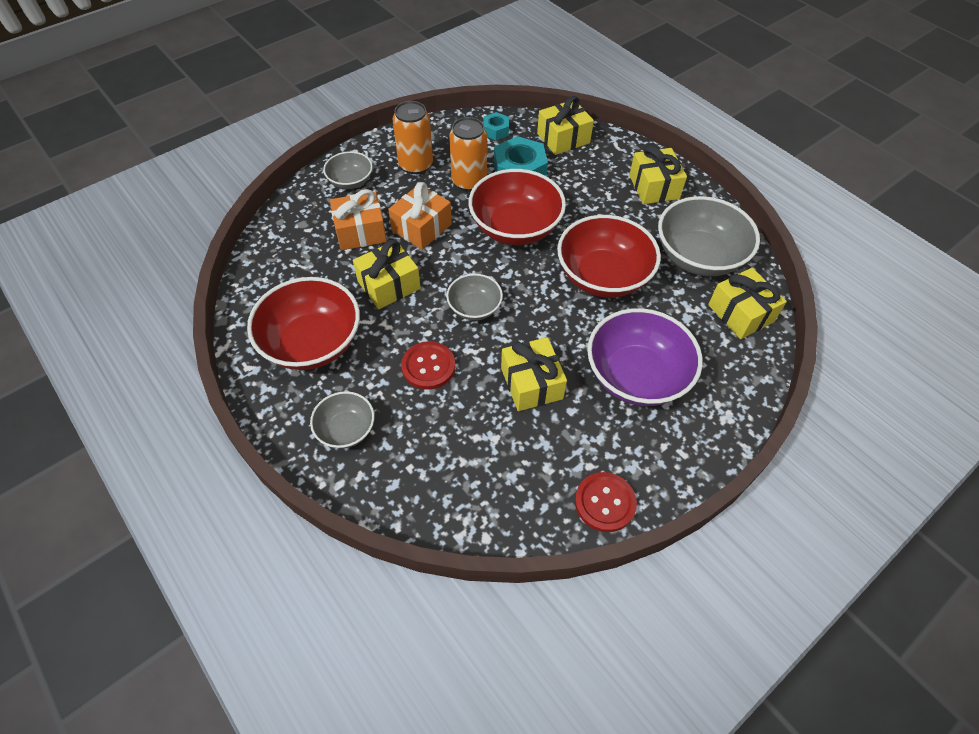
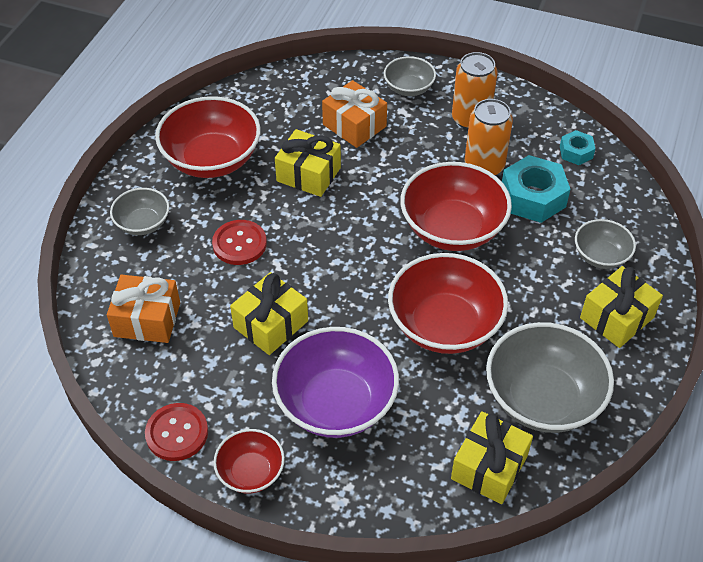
camera: 60 degrees right, 5 degrees down
(421, 227) = (394, 162): orange gift -> orange gift (147, 319)
(474, 308) = (327, 244): grey bowl -> grey bowl (600, 256)
(563, 138) = (618, 209): yellow gift -> none
(672, 464) = (251, 472): none -> red bowl

